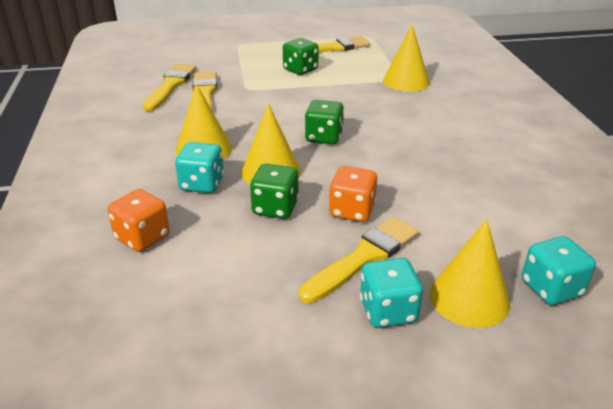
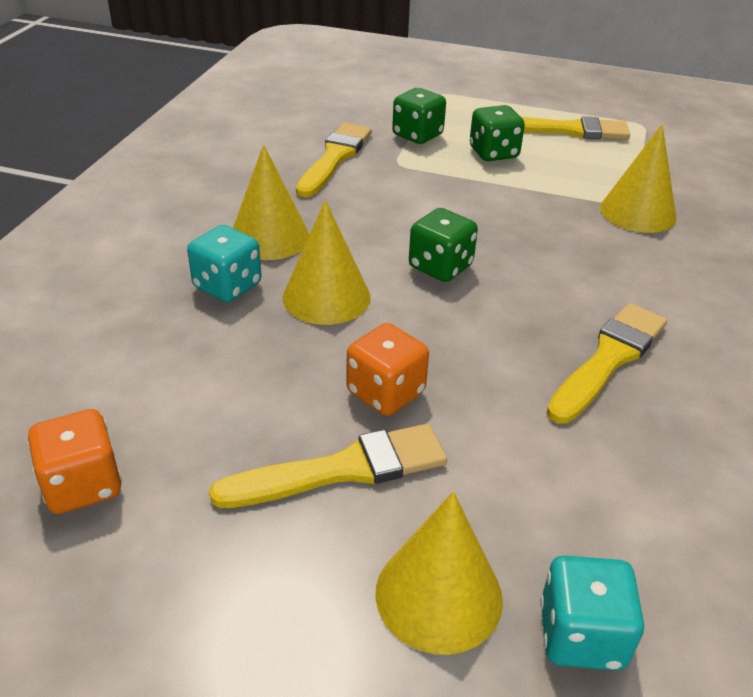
camera: 25 degrees right, 5 degrees up
(142, 237) = (101, 336): orange dice -> orange dice (83, 485)
(170, 86) = (303, 134): yellow brush -> yellow brush (608, 359)
(275, 208) = (288, 352): green dice -> green dice (417, 135)
(388, 311) = (308, 564): turquoise dice -> none

